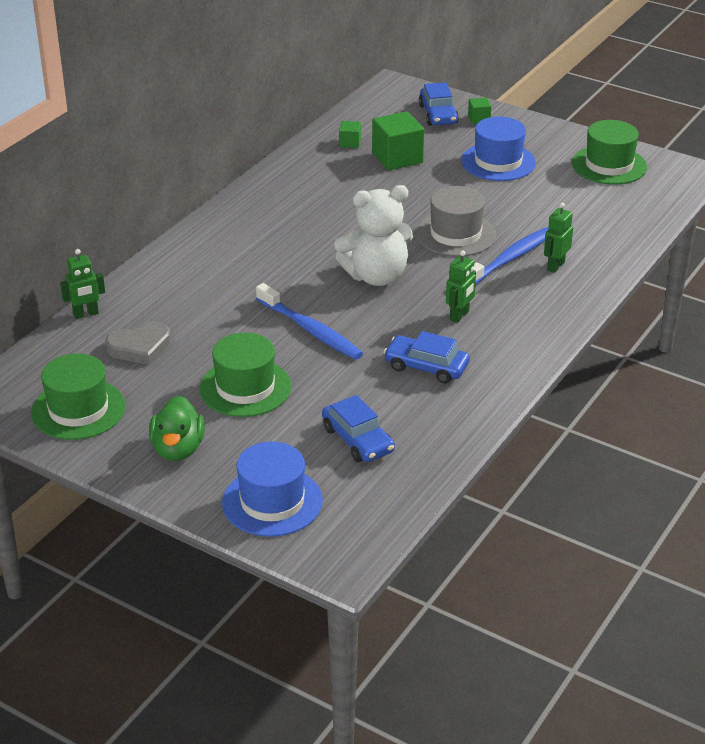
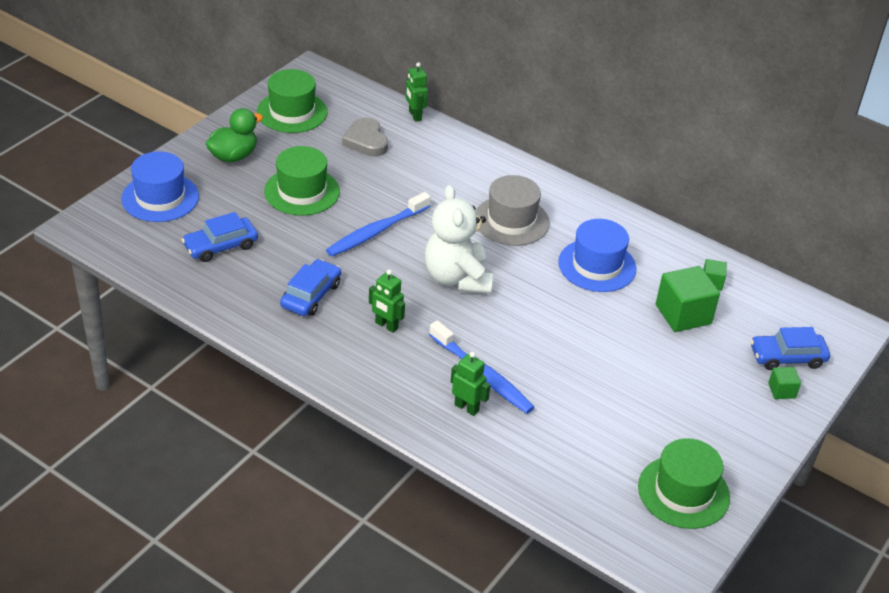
camera: 90 degrees right, 5 degrees up
(178, 449) = (233, 156): green duck -> green duck turned 135 degrees clockwise
(455, 234) = (530, 340): grey hat -> grey hat (511, 221)
(498, 162) = (682, 393): blue hat -> blue hat (597, 265)

